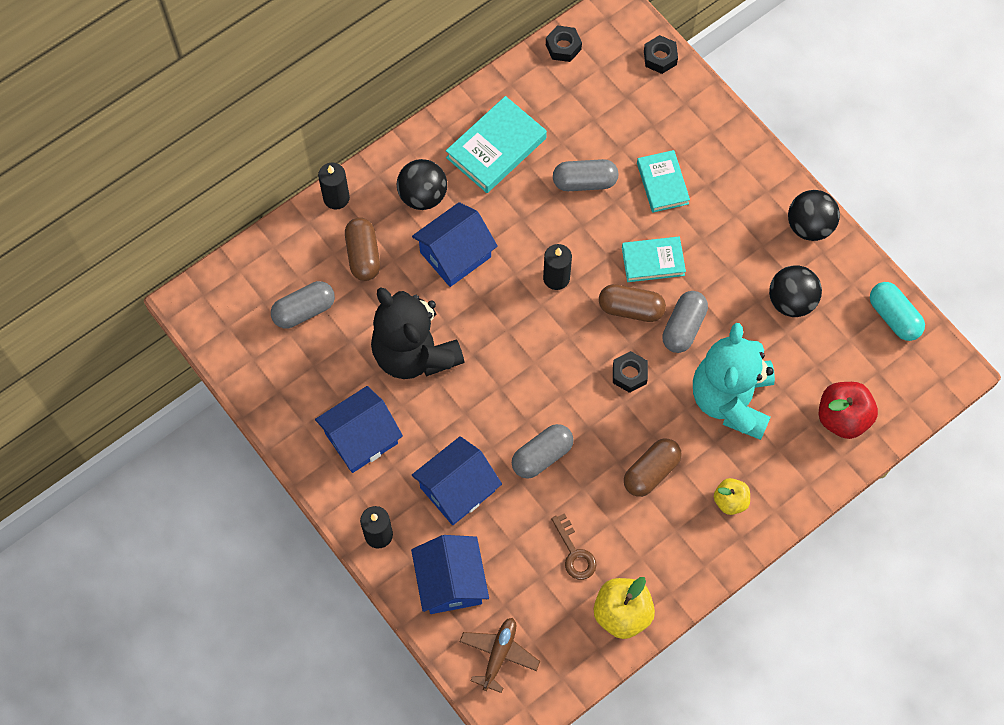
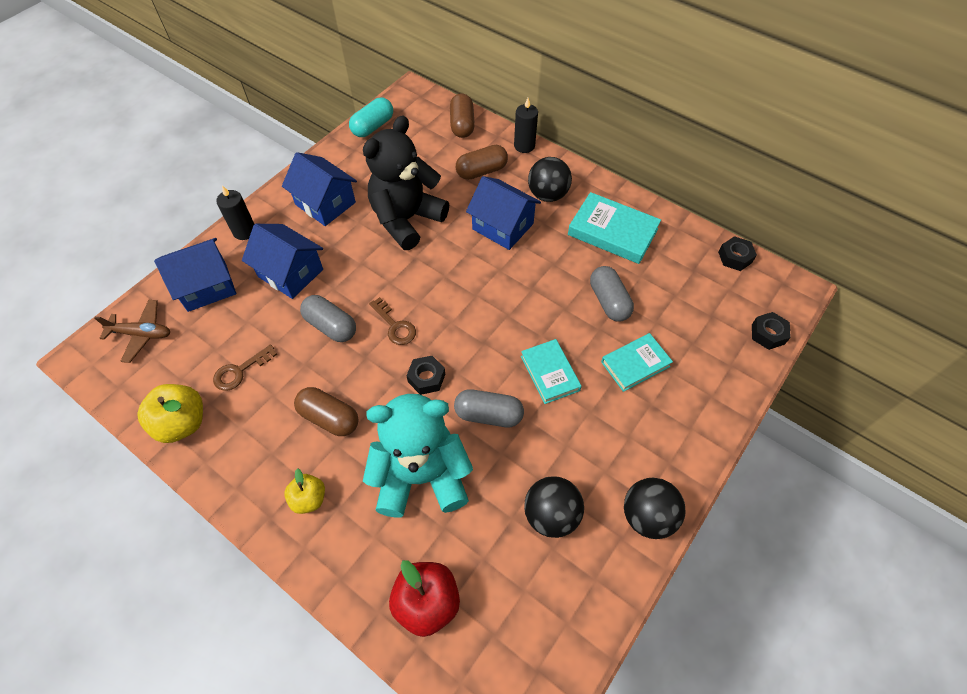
camera: 75 degrees right, 10 degrees down
(304, 310) = (424, 149): grey capsule -> none
(556, 278) = (505, 300): black candle -> none
(559, 392) = (395, 326): none -> brown key
(631, 309) = (494, 365): brown capsule -> brown capsule (462, 125)
(893, 317) = (570, 640): turquoise capsule -> turquoise capsule (373, 127)

